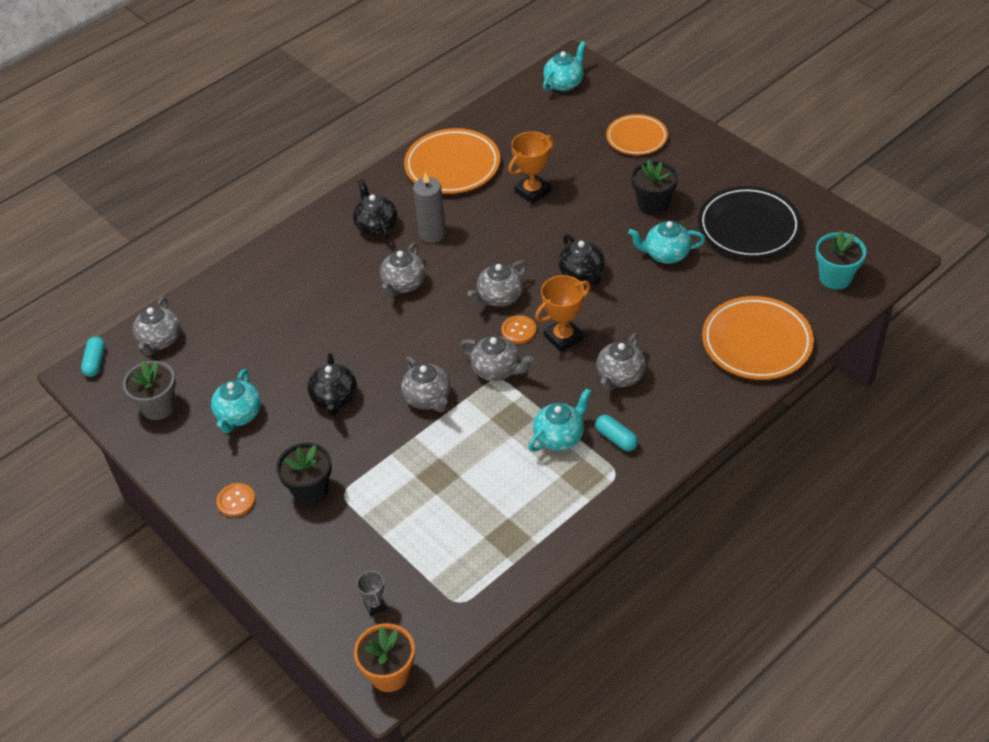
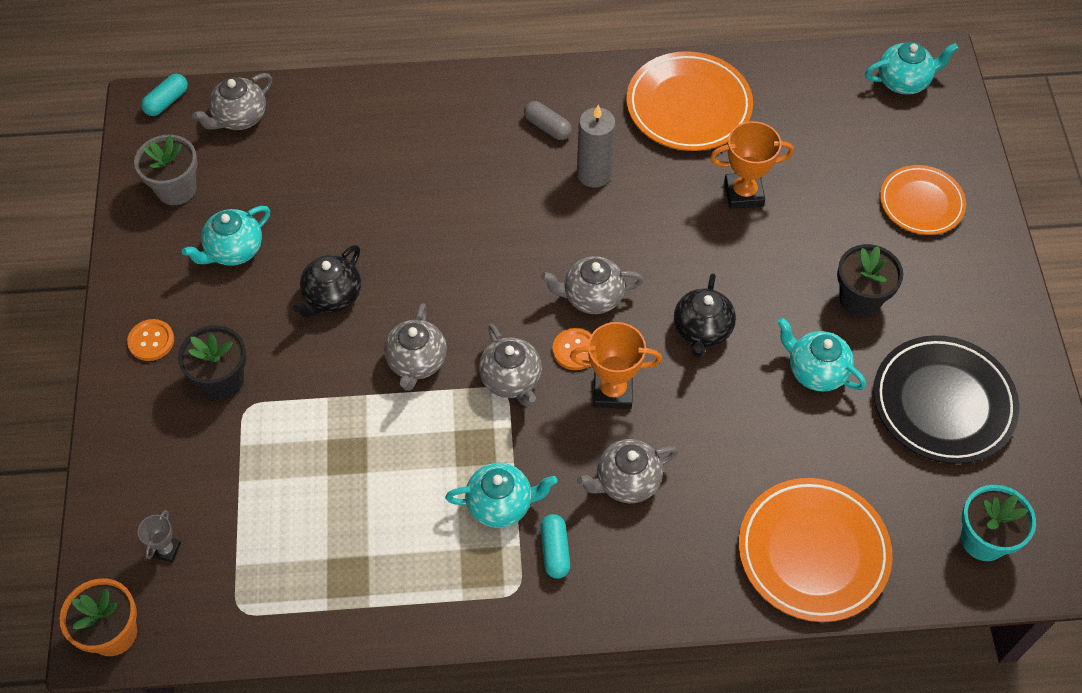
camera: 35 degrees right, 10 degrees up
(376, 226) = (547, 127): black teapot -> grey capsule
(403, 284) = (512, 214): grey teapot -> none

